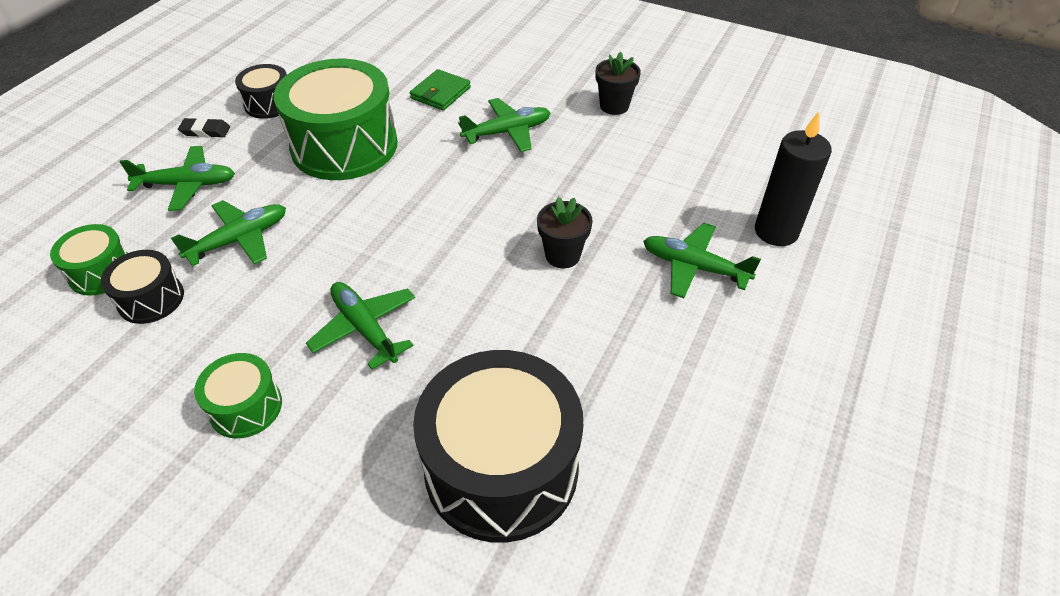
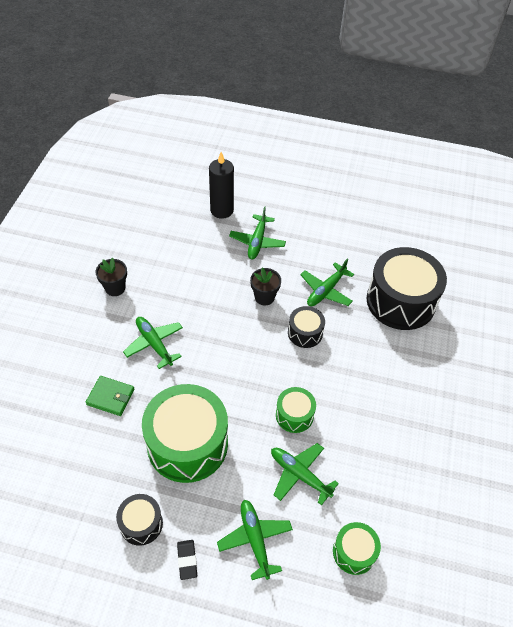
camera: 105 degrees left, 5 degrees up
(151, 299) = (364, 505): black drum -> black drum (305, 333)
(246, 407) = (413, 416): green drum -> green drum (294, 415)
(364, 328) = (345, 377): green plane -> green plane (326, 291)

